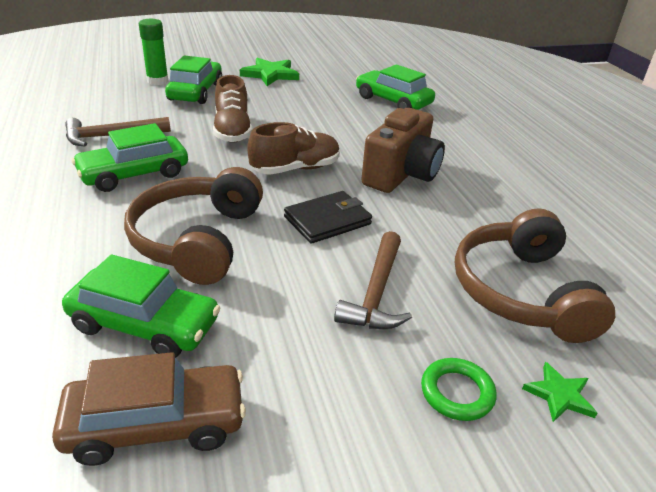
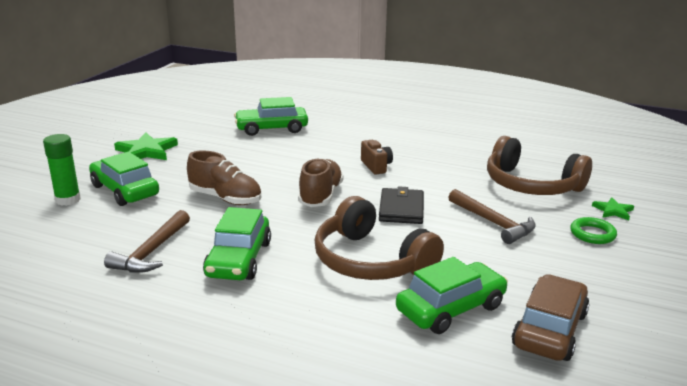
camera: 50 degrees left, 10 degrees down
(401, 174) = (376, 166): brown camera -> brown camera, size x0.53

